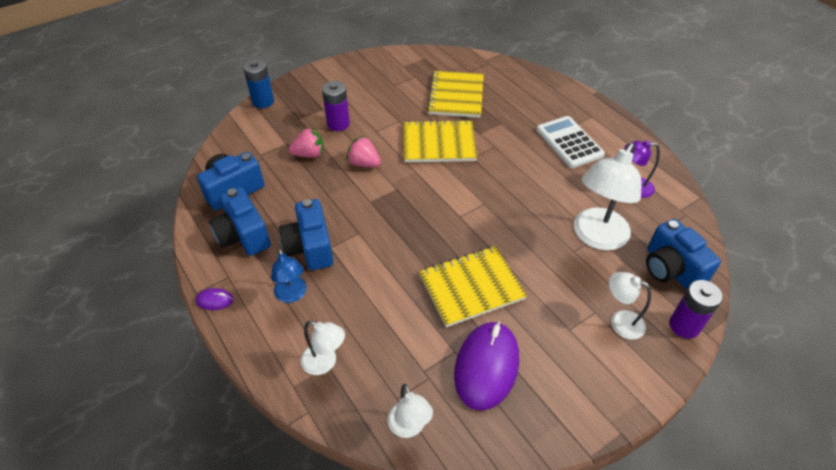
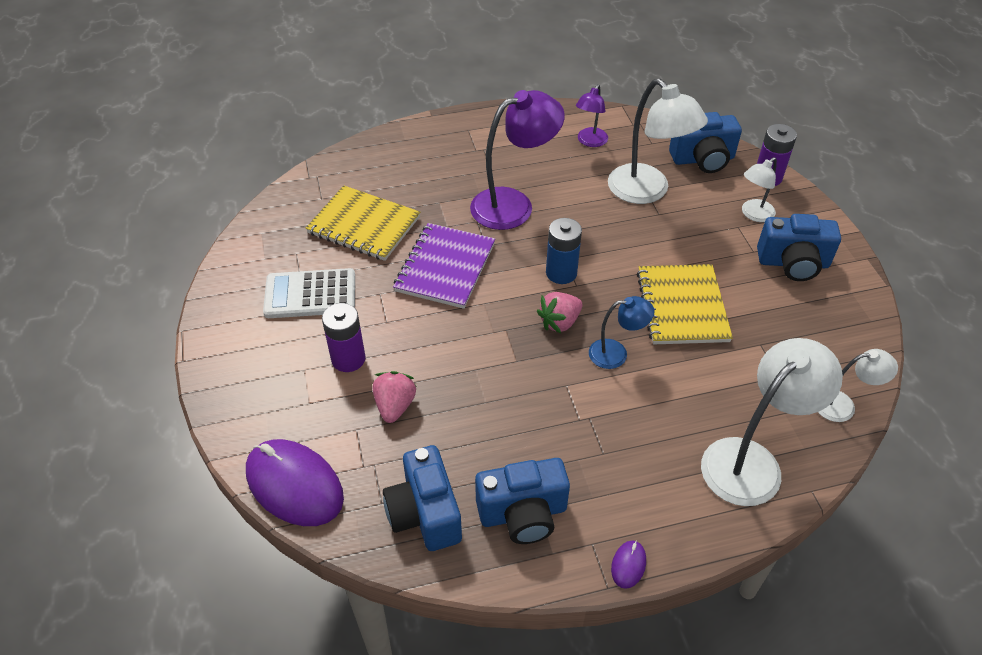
camera: 70 degrees left, 0 degrees up
(263, 101) = (238, 441): blue battery -> blue battery (561, 273)
(292, 295) = (645, 474): blue lamp -> blue lamp (616, 353)
(310, 247) = (573, 440): blue camera -> blue camera (793, 263)
(325, 363) = (752, 461): white lamp -> white lamp, size x1.86
(364, 163) = (444, 350): pink strawberry -> pink strawberry (560, 322)
(439, 143) = (445, 267): yellow notebook -> purple notebook
(486, 366) = (784, 325): purple mouse -> purple mouse (294, 485)
(524, 161) = (513, 204): none -> purple lamp
(569, 142) = (501, 161): white calculator -> white calculator (310, 294)

